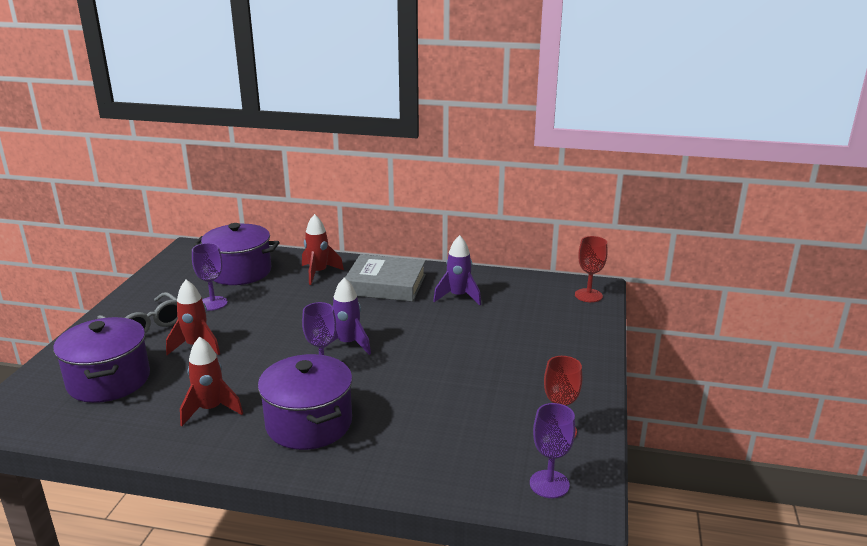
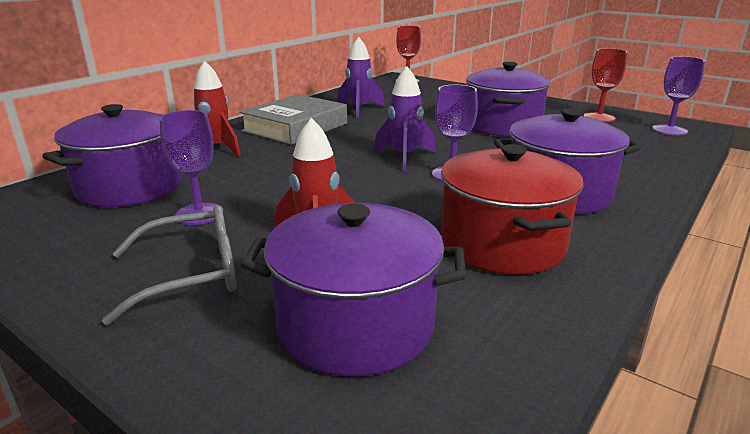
camera: 65 degrees left, 0 degrees up
(210, 410) = (502, 244): red rocket -> red pot
(471, 375) = (503, 126): none -> purple pot

